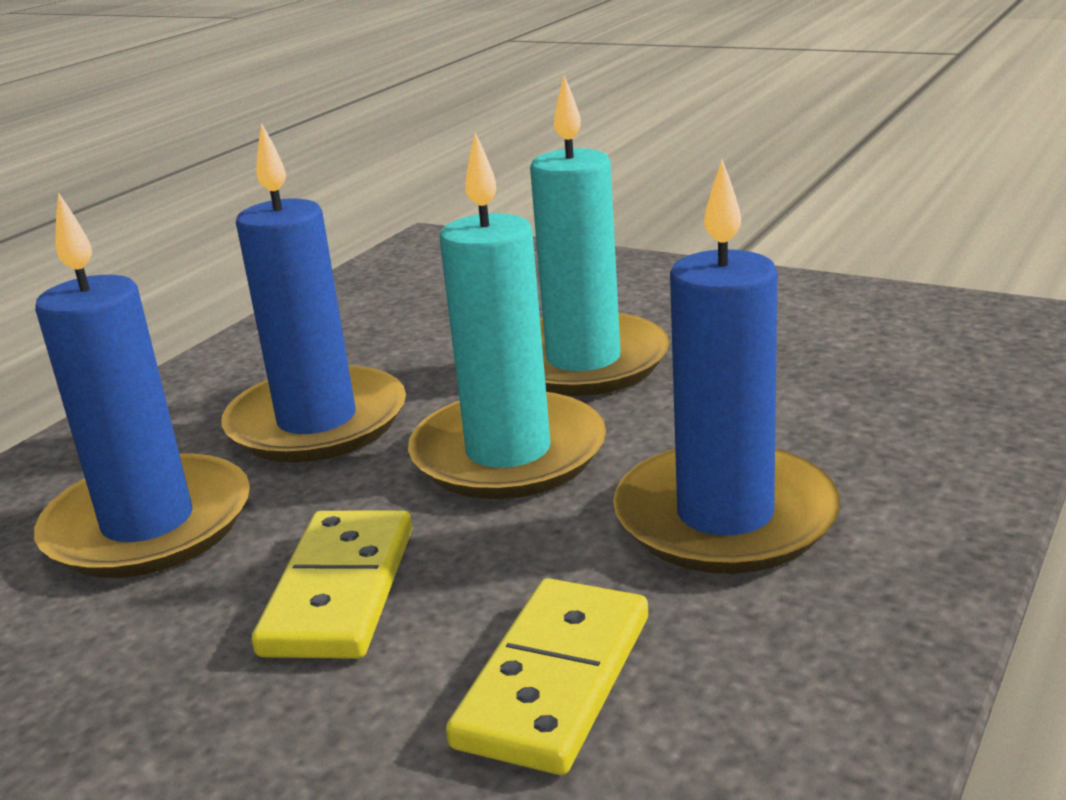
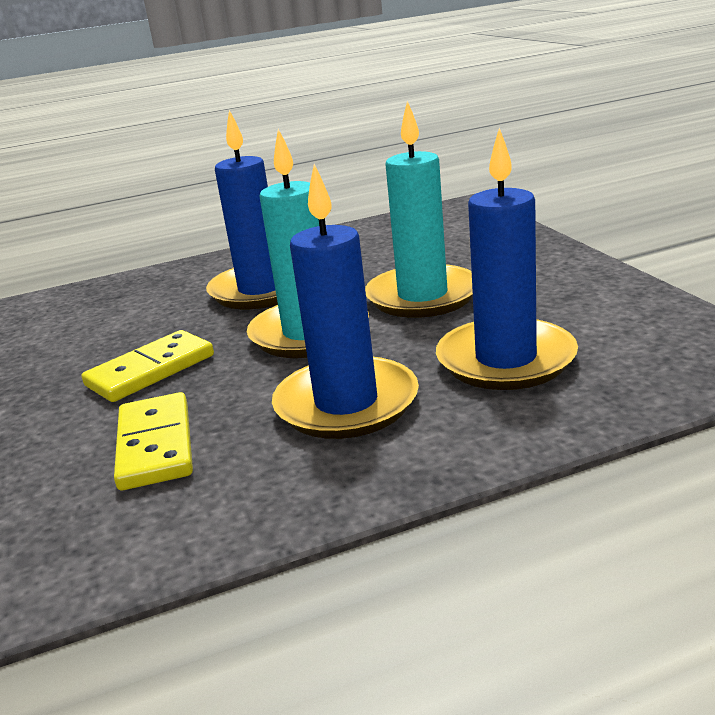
camera: 40 degrees right, 0 degrees up
(148, 525) = (137, 315): blue candle -> blue candle (506, 360)
(555, 680) = (156, 445): yellow domino -> yellow domino turned 75 degrees counterclockwise

